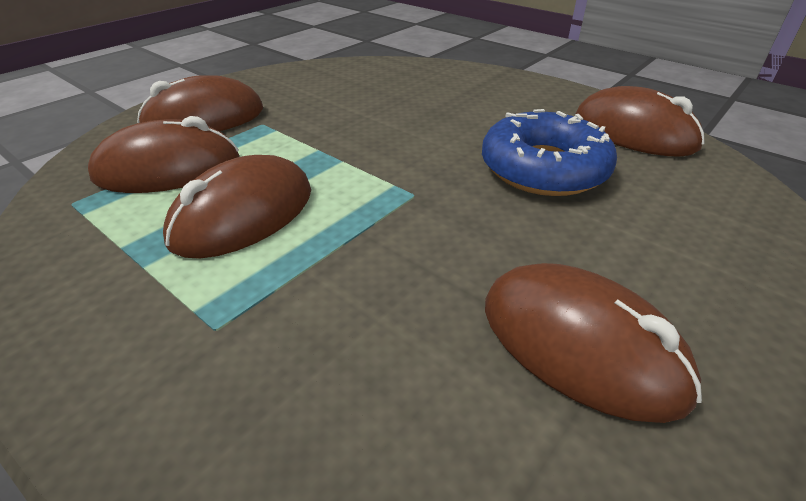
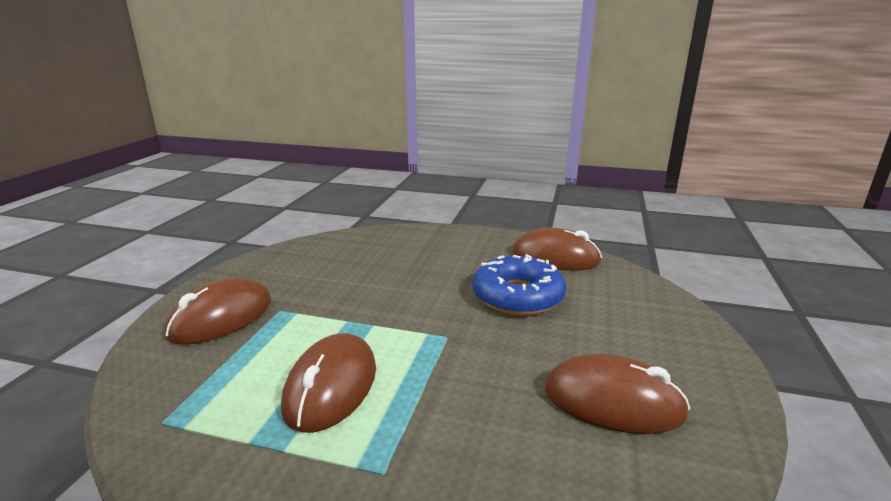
camera: 25 degrees left, 15 degrees down
(168, 169) = (229, 368): brown mouse -> none

